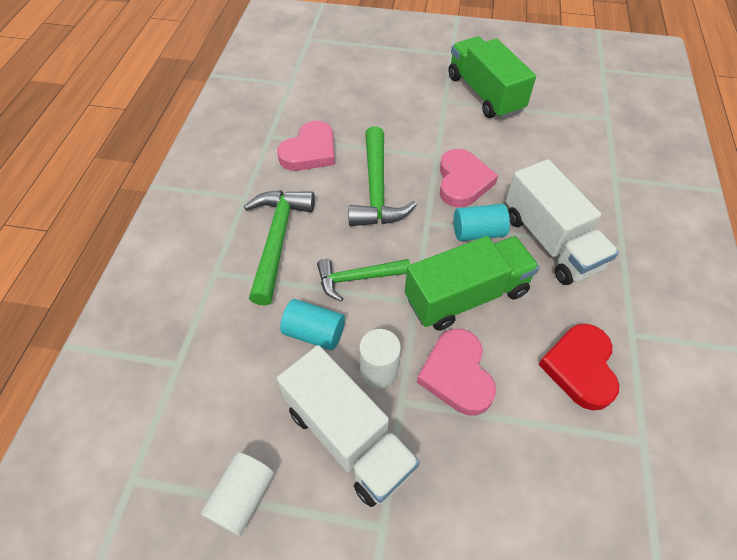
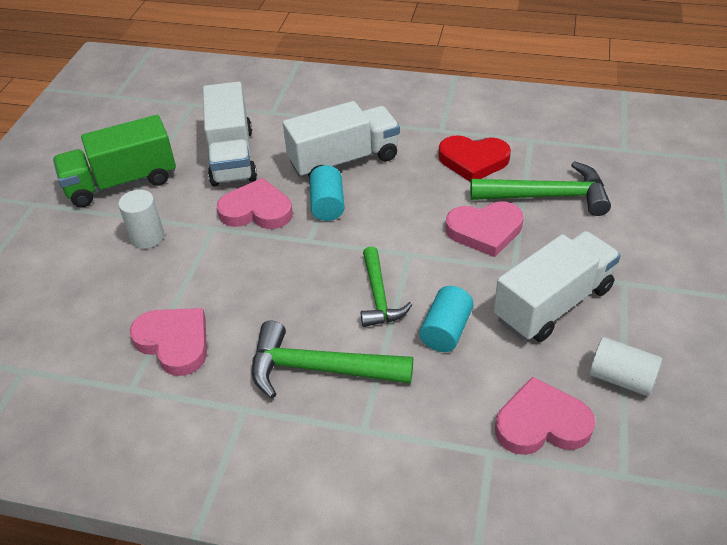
camera: 85 degrees left, 10 degrees down
(199, 410) = (541, 423): none -> pink heart
(376, 189) = (254, 279): green hammer -> green hammer (547, 196)
(379, 371) = (485, 282): white cylinder -> white cylinder (147, 237)
(466, 296) = (402, 219): green truck -> none
(535, 156) = (232, 157): none -> white truck

